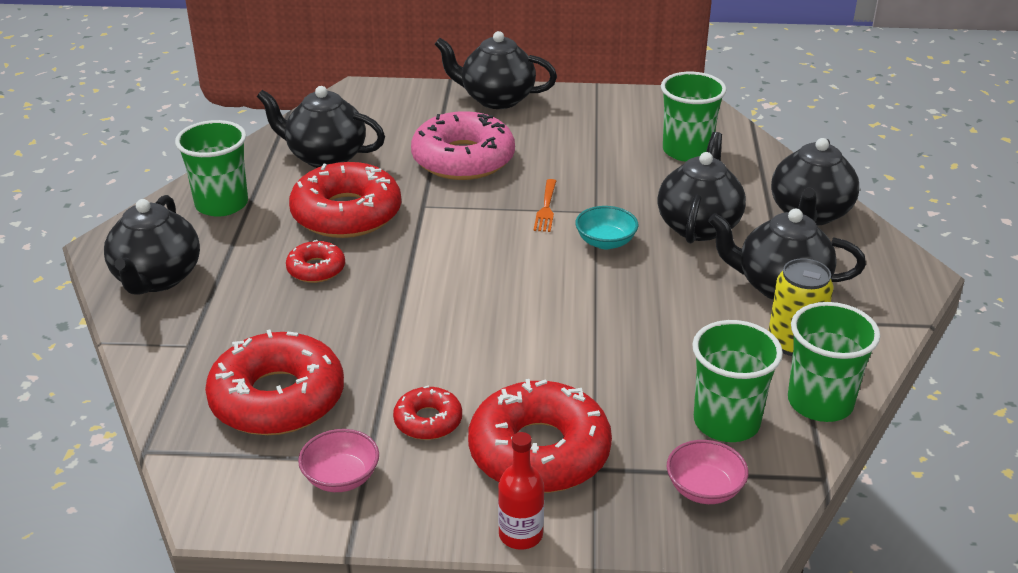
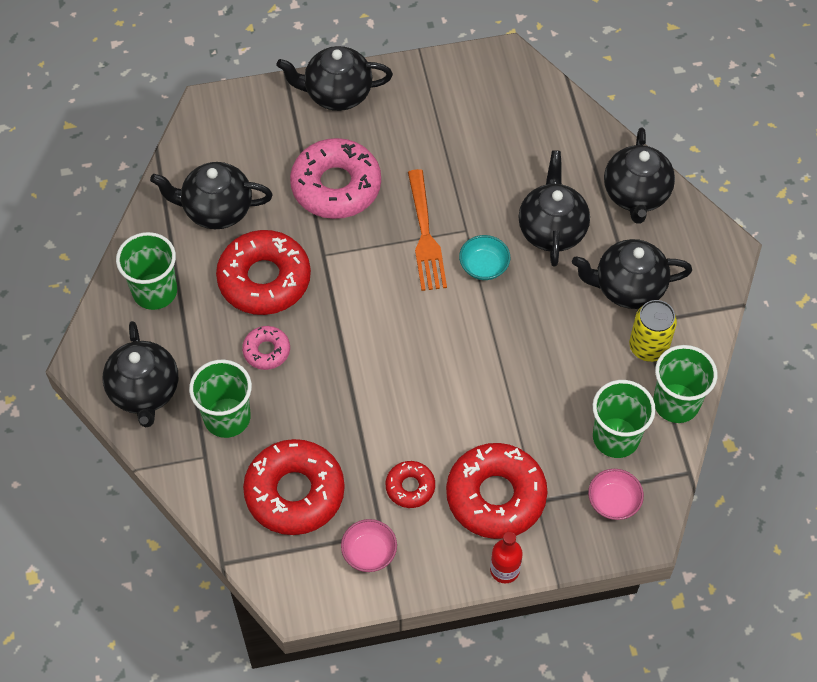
camera: 15 degrees left, 25 degrees up
(316, 269) = (266, 351): red donut -> pink donut
(546, 208) = (425, 234): orange fork -> orange fork, size x1.81
(687, 151) = (521, 133): green cup -> green cup (227, 417)

